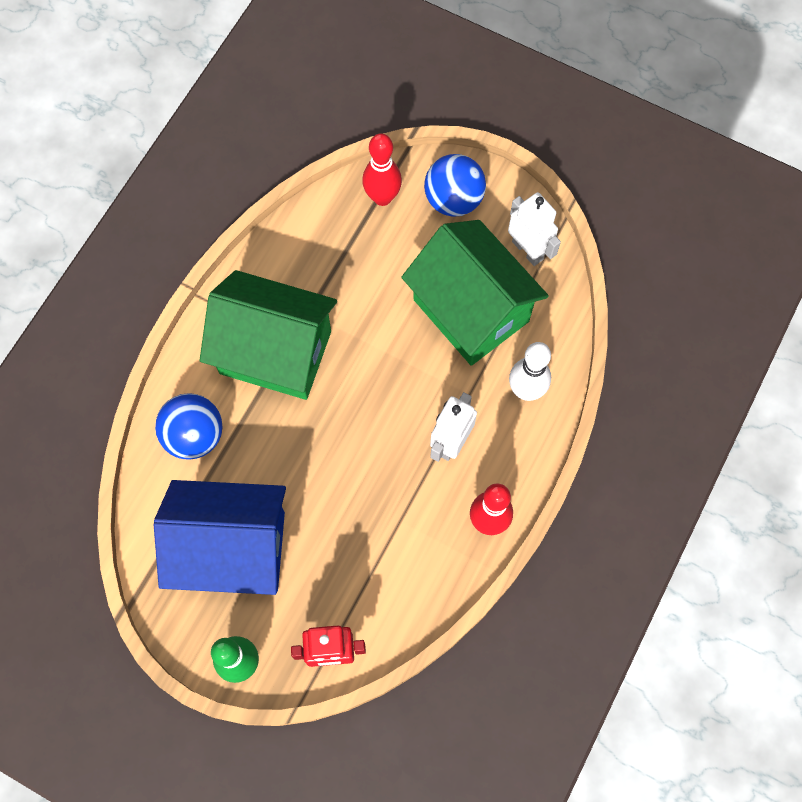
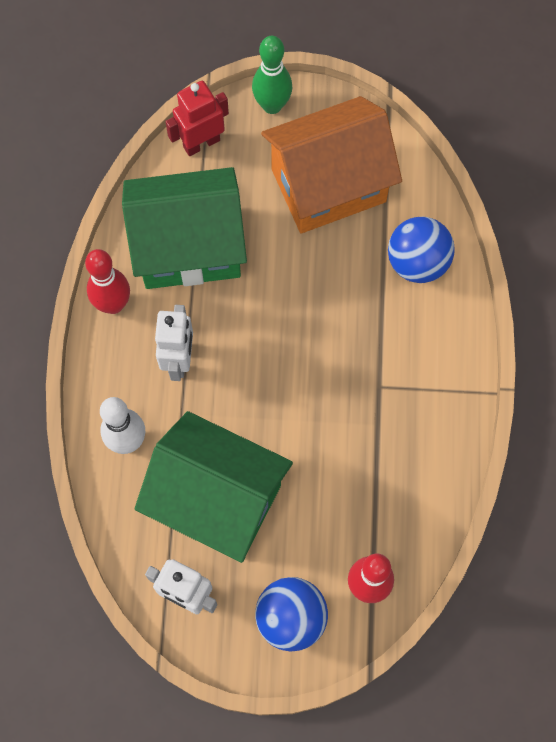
camera: 155 degrees right, 0 degrees up
(232, 548) = (328, 185): blue house -> orange house
(275, 352) = (387, 370): green house -> green house (189, 247)

